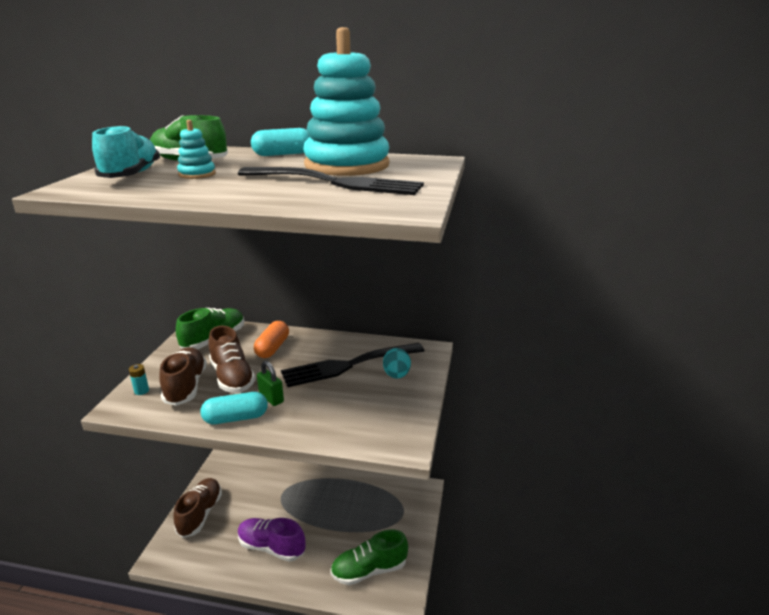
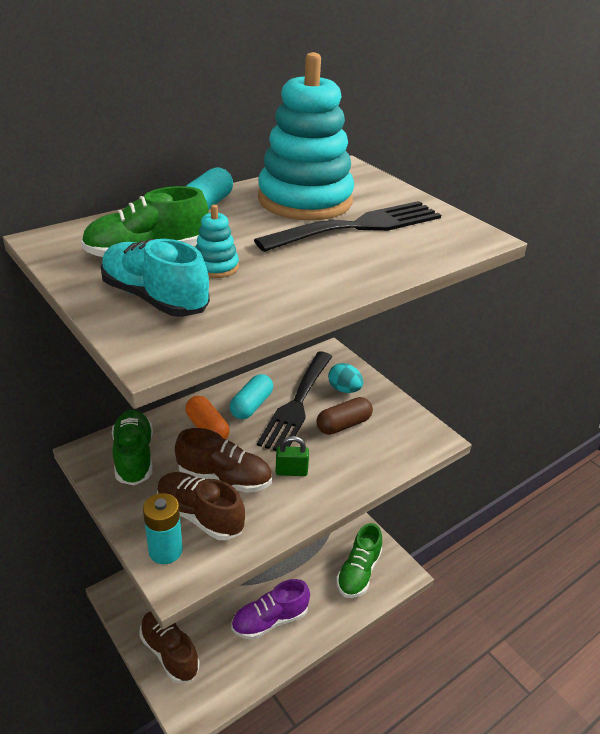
camera: 50 degrees left, 10 degrees up
(141, 391) = (165, 550): turquoise battery -> turquoise battery, size x1.87
(236, 418) = (295, 507): turquoise capsule -> turquoise capsule (251, 405)
(354, 394) = (343, 425): none -> brown capsule

